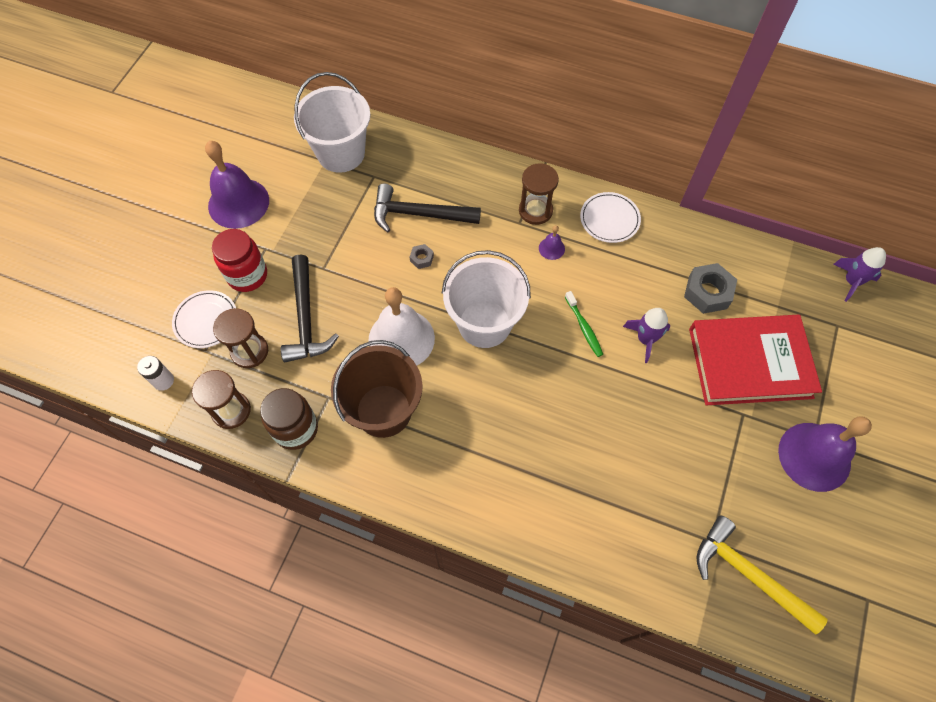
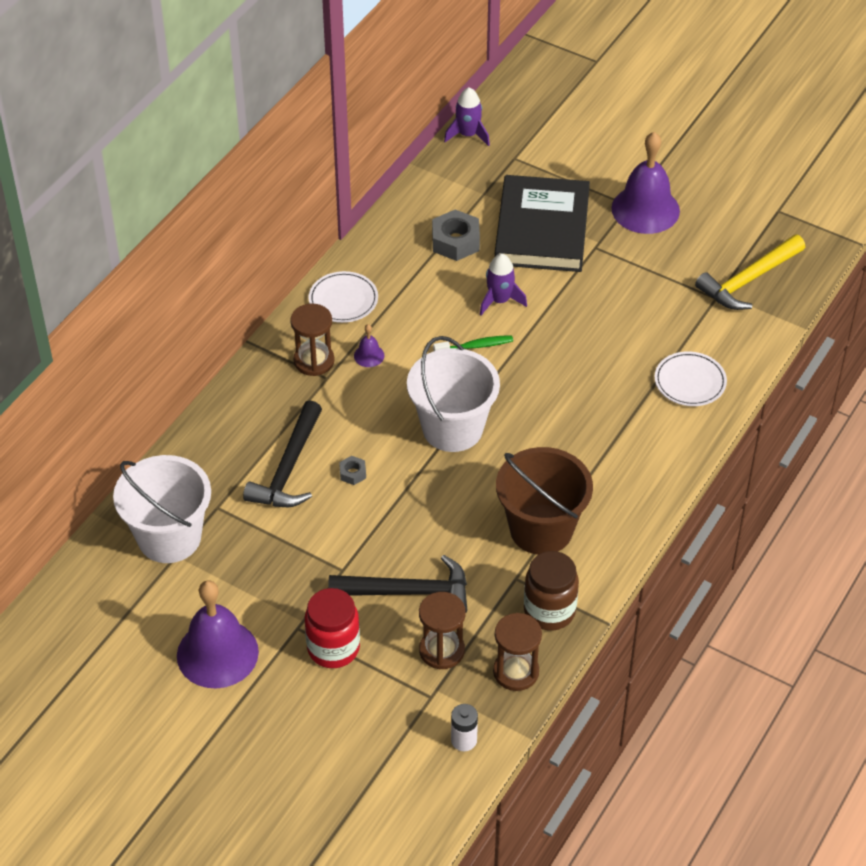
camera: 80 degrees left, 15 degrees down
(206, 320) = (389, 694): white plate -> white plate (690, 381)
(401, 339) = (455, 504): white bell -> none
(750, 362) = (541, 229): red book -> black book

